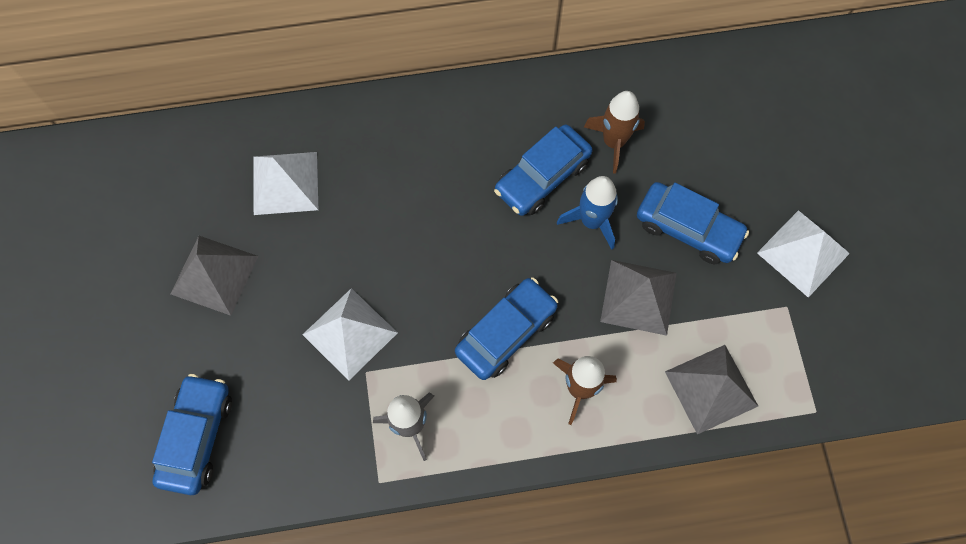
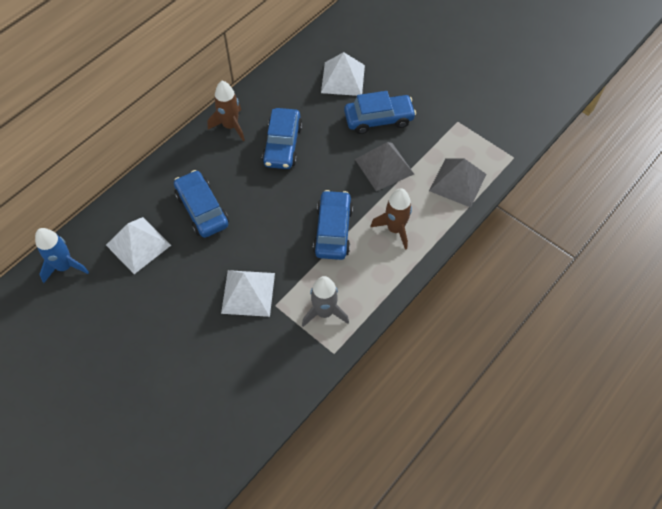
camera: 40 degrees left, 10 degrees down
(196, 437) = (207, 412): blue car -> blue car (202, 209)
(214, 275) = (138, 321): grey pyramid -> none
(592, 221) = (328, 148): blue rocket -> blue rocket (65, 266)
(614, 142) = (304, 104): brown rocket -> brown rocket (230, 126)
(803, 253) = (442, 93): white pyramid -> white pyramid (343, 79)

